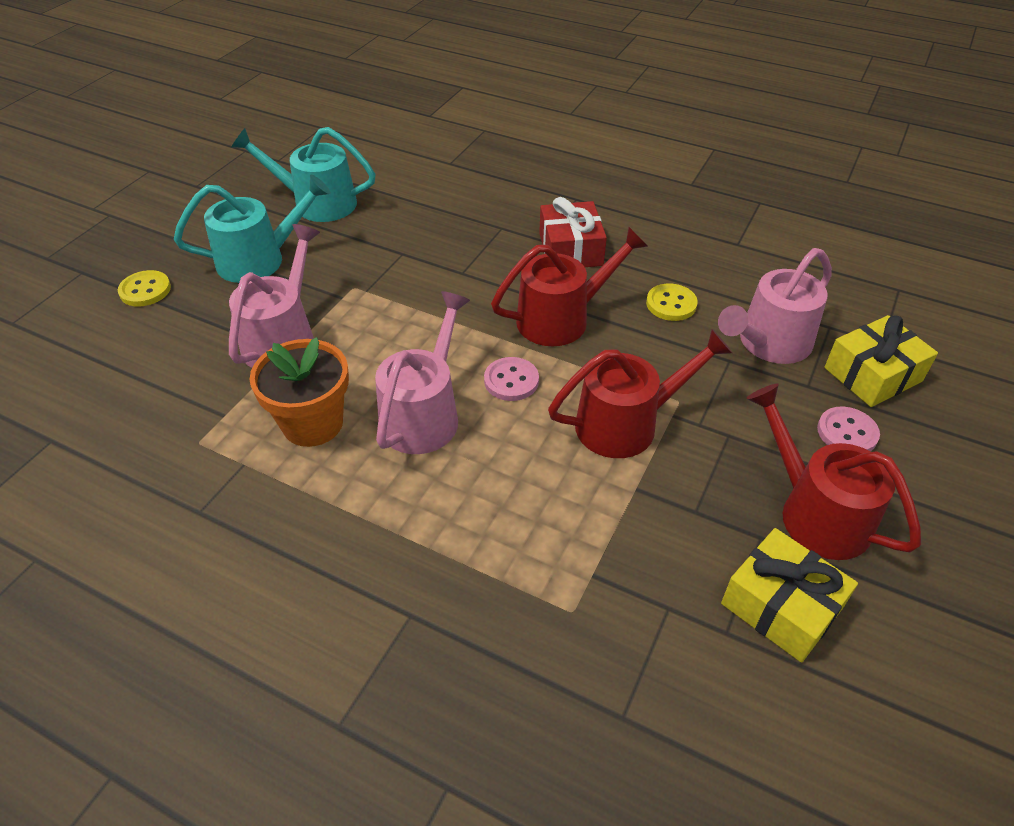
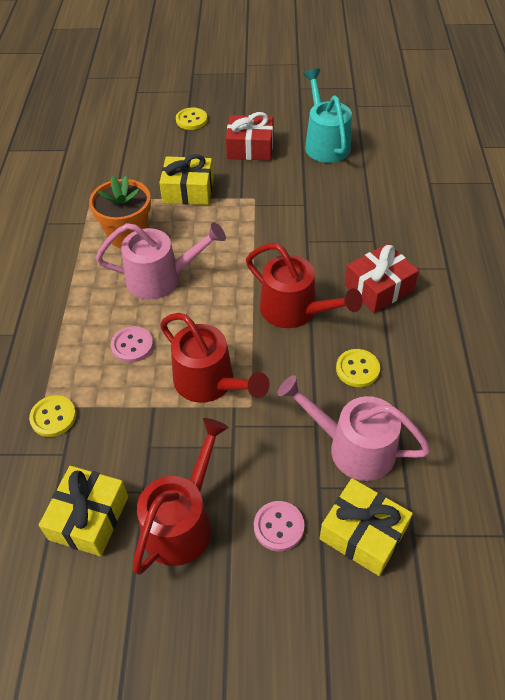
camera: 65 degrees right, 5 degrees up
(260, 259) = (250, 148): turquoise watering can -> red gift
(283, 338) = (188, 190): pink watering can -> yellow gift
(511, 381) = (215, 307): pink button -> pink button (132, 345)
(599, 603) = (53, 417): none -> yellow button

